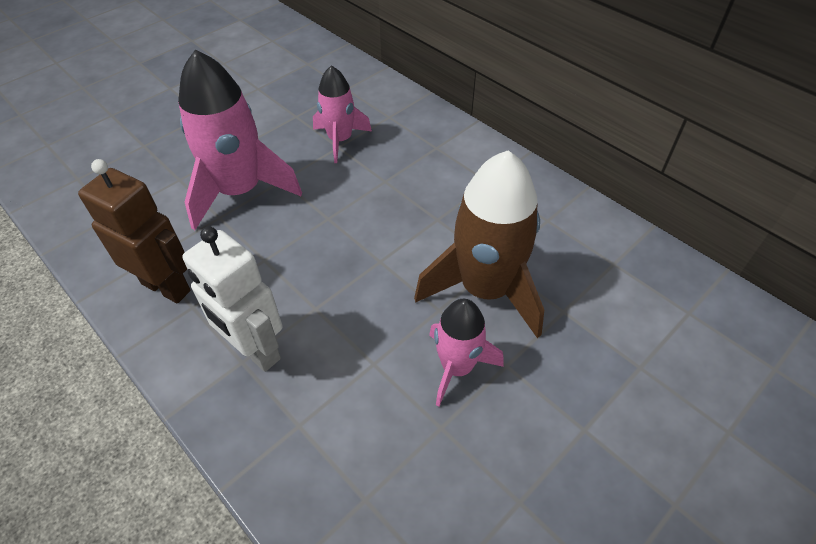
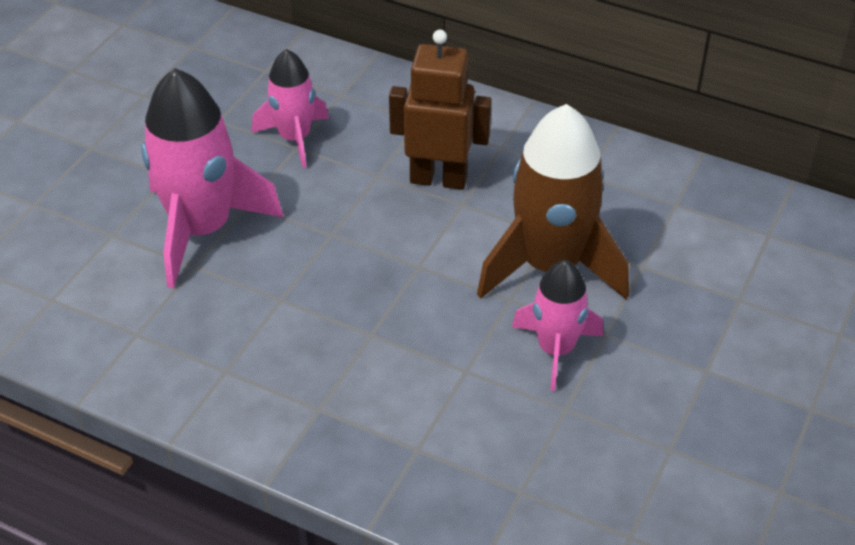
camera: 20 degrees left, 5 degrees down
(166, 287) = (180, 358): brown robot -> brown robot (438, 179)
(255, 350) = (328, 394): white robot -> none

